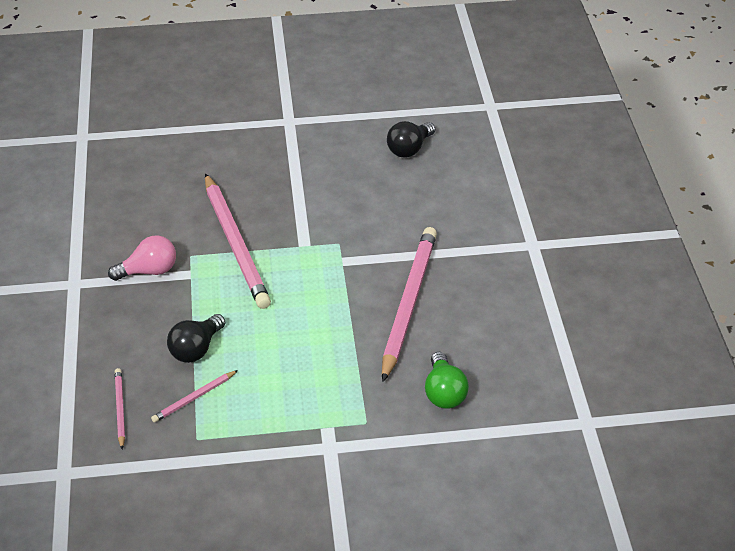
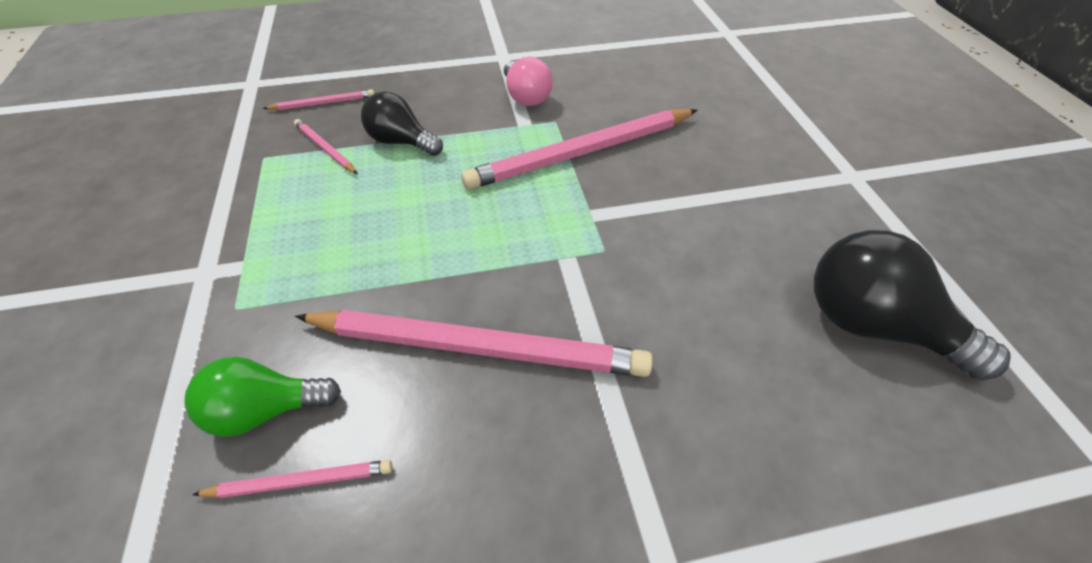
camera: 85 degrees right, 5 degrees up
(409, 149) = (874, 326): black light bulb -> black light bulb, size x1.54
(486, 371) = (300, 481): none -> pink pencil

